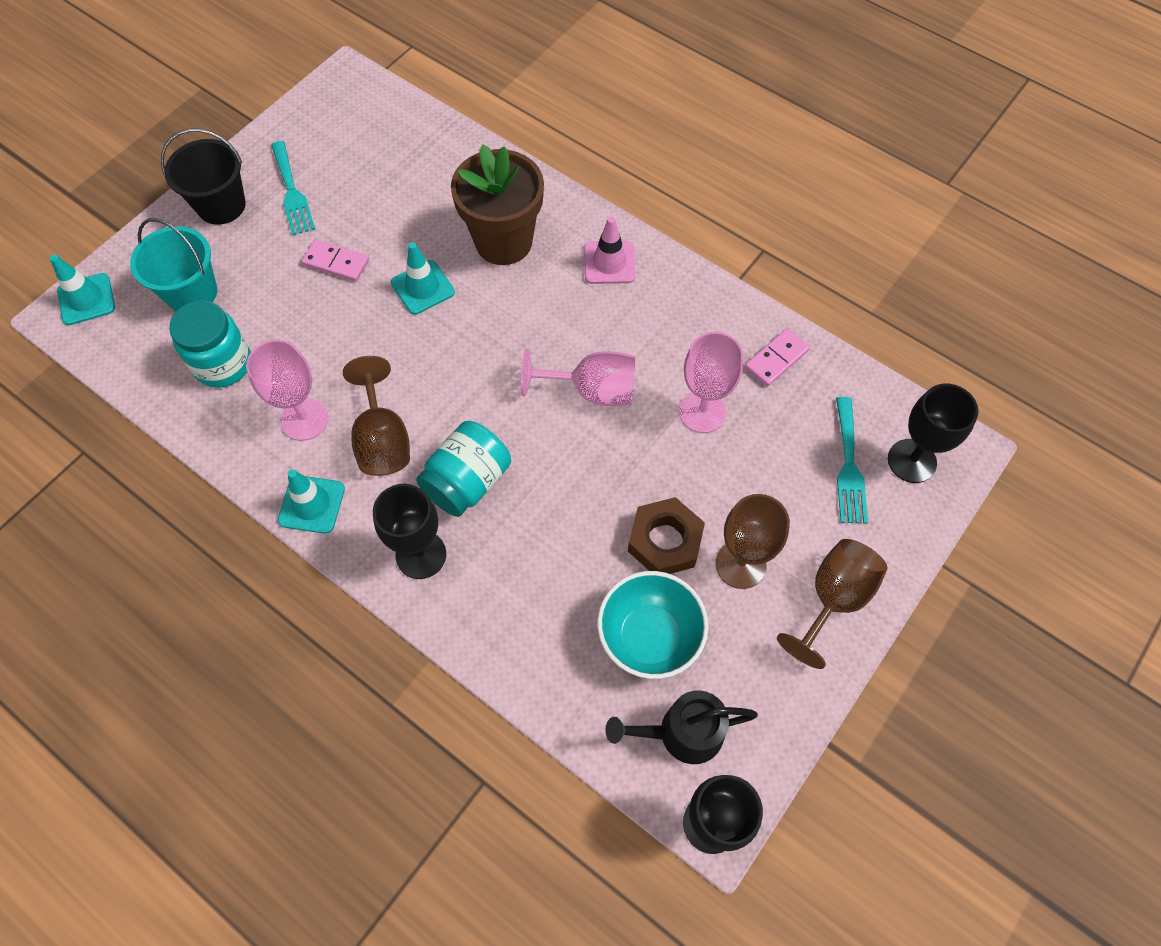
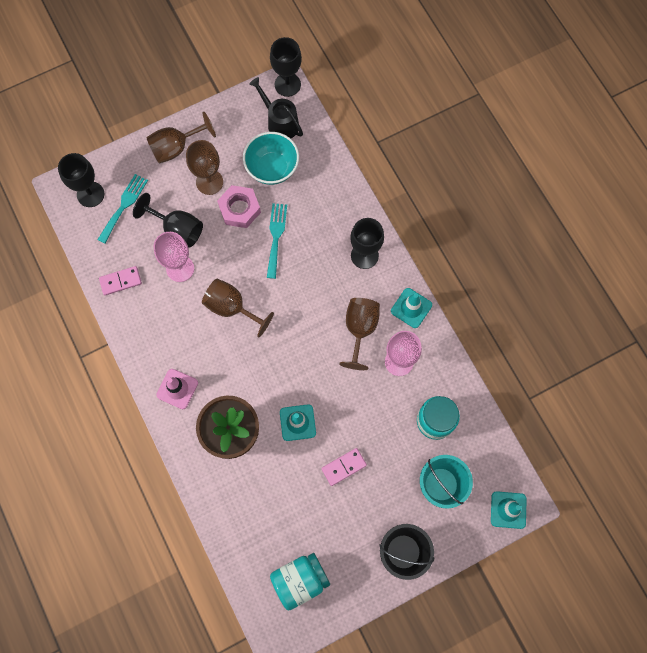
camera: 155 degrees left, 10 degrees up
(292, 192) = (352, 541): turquoise fork -> turquoise fork (276, 237)
(336, 263) = (343, 467): pink domino -> pink domino turned 75 degrees counterclockwise
(467, 482) = (324, 284): turquoise jar -> turquoise jar (300, 580)
(593, 390) = (232, 308): pink goblet -> brown goblet
(664, 541) = (239, 209): brown nut -> pink nut
(682, 733) = (280, 122): black watering can -> black watering can turned 150 degrees counterclockwise
(743, 466) = (177, 229): none -> black goblet

